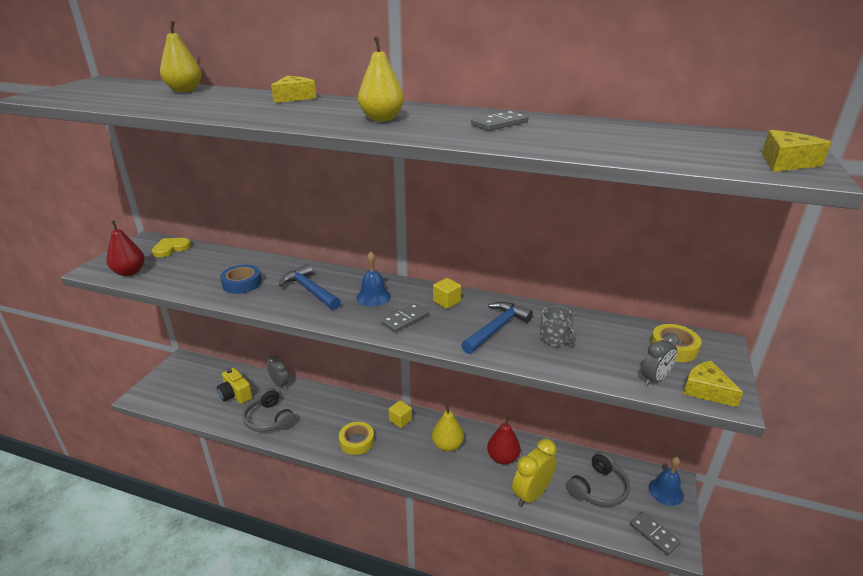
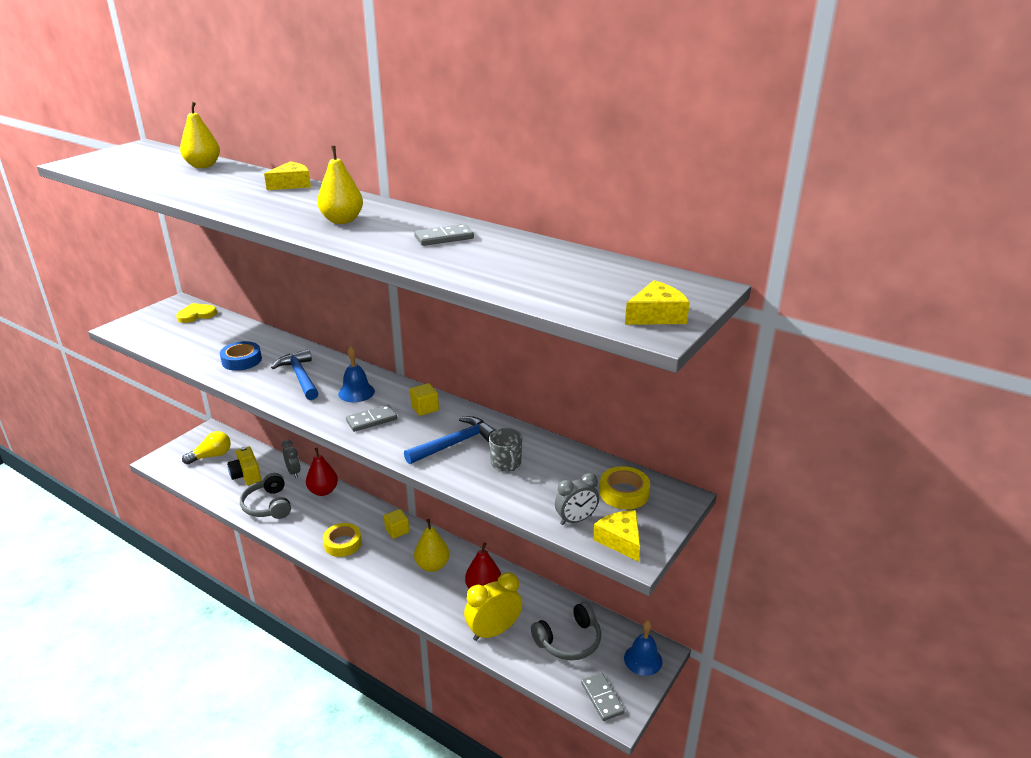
camera: 15 degrees right, 0 degrees up
(130, 272) = (148, 335): red pear -> red pear (323, 491)
(193, 383) = (211, 456): none -> yellow light bulb

